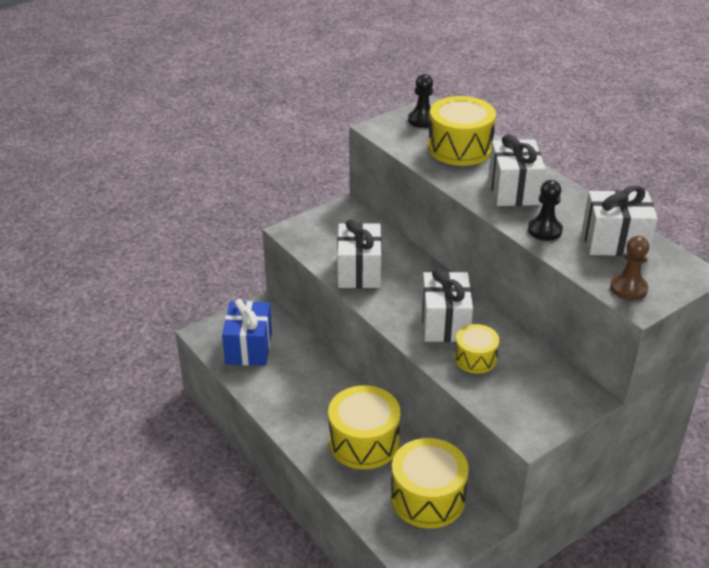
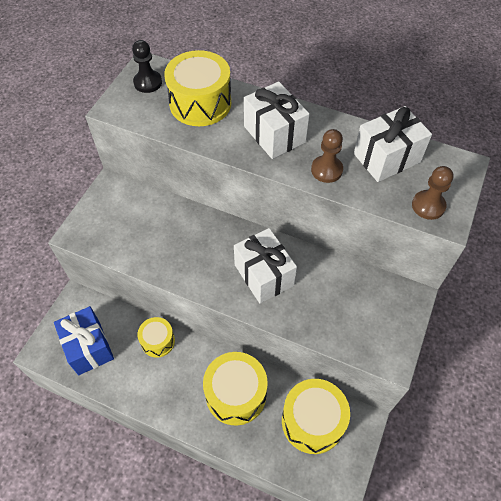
camera: 30 degrees left, 20 degrees up
(359, 271) = (162, 252): white gift -> none
(475, 358) = (308, 301): yellow drum -> yellow drum (158, 341)
(544, 230) = (326, 170): black pawn -> brown pawn

